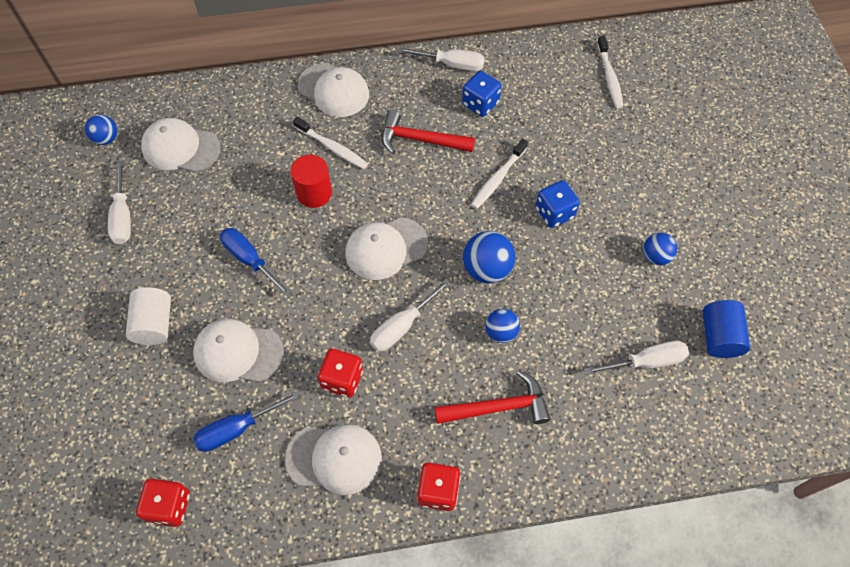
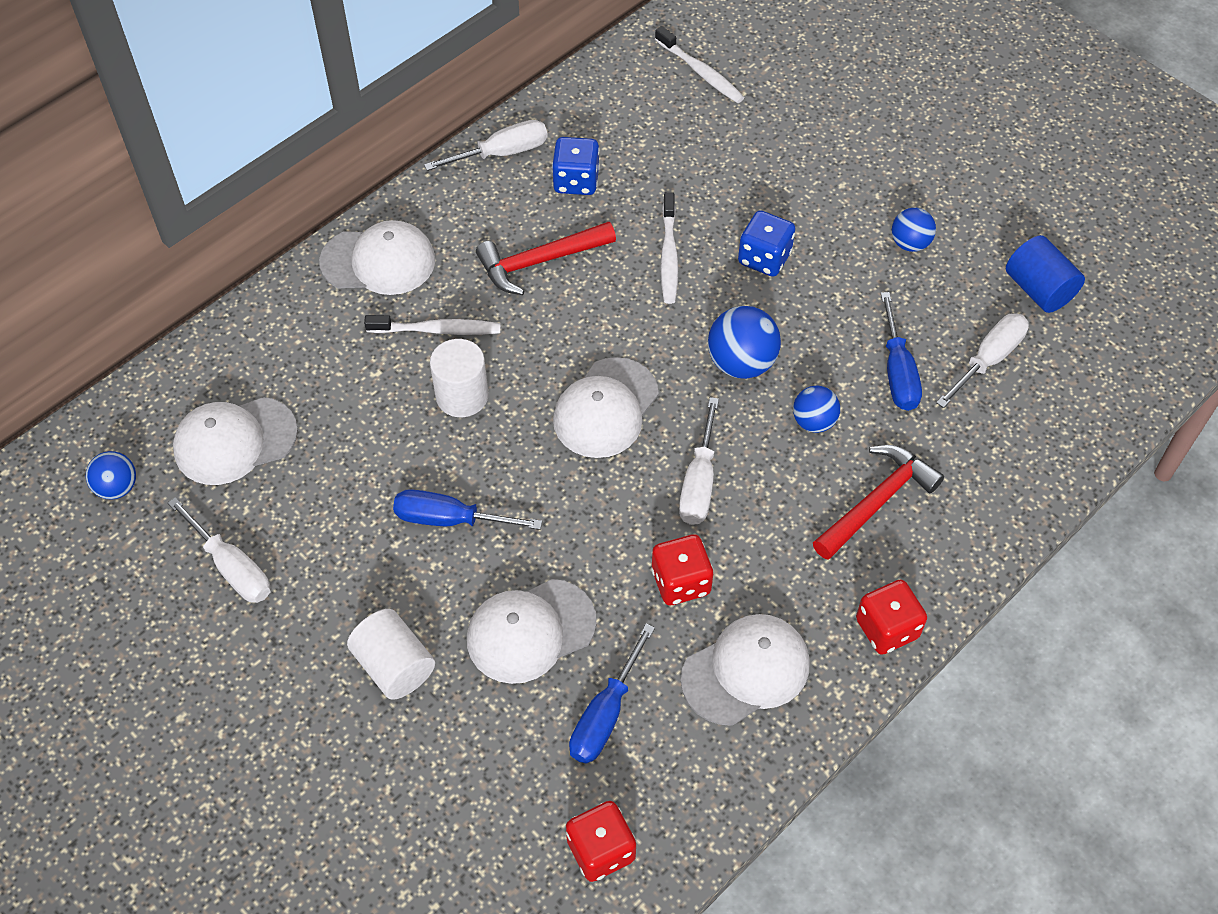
camera: 35 degrees left, 5 degrees down
(314, 193) = (462, 396): red cylinder -> white cylinder
(580, 333) = (897, 371): none -> blue screwdriver

